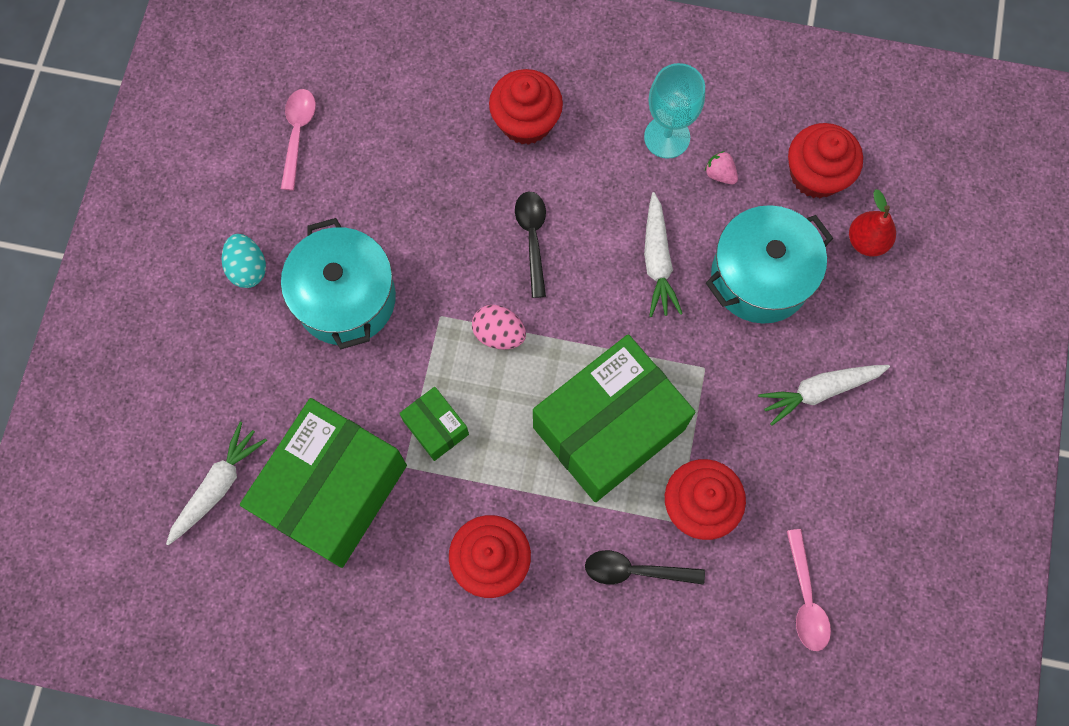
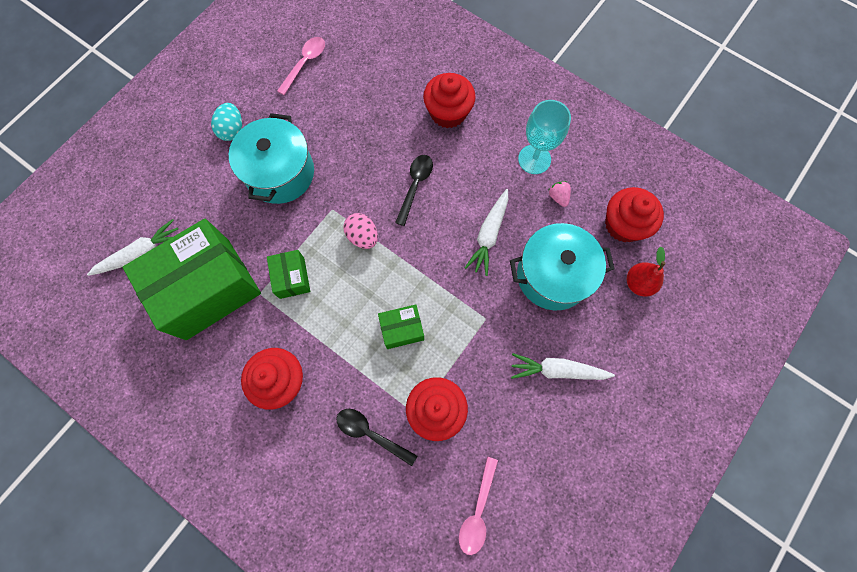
camera: 25 degrees right, 0 degrees up
(608, 428) = (402, 329): green box -> green box, size x0.44

